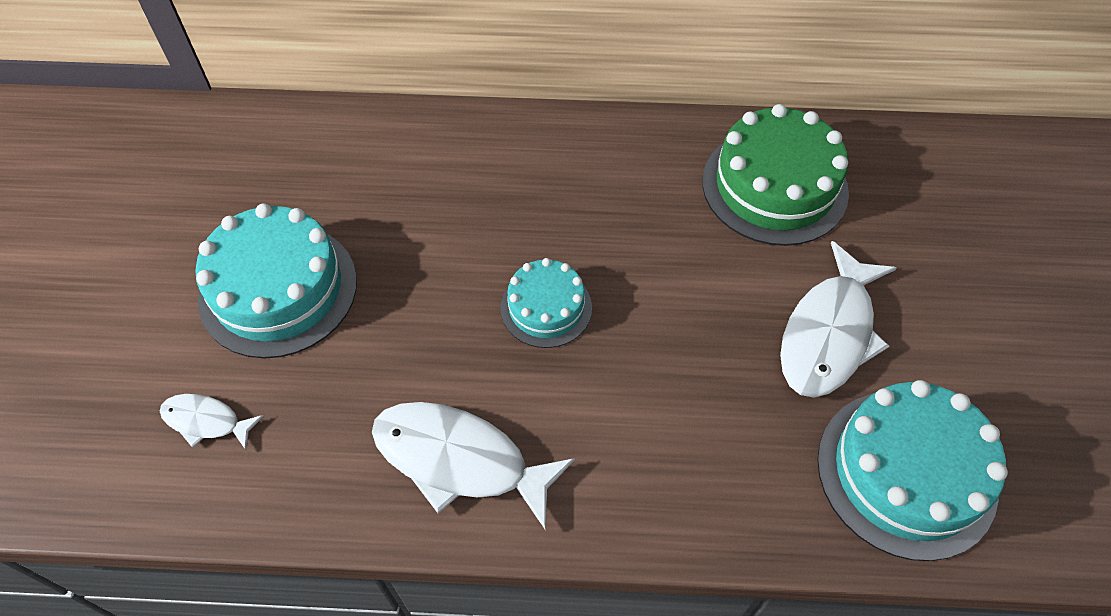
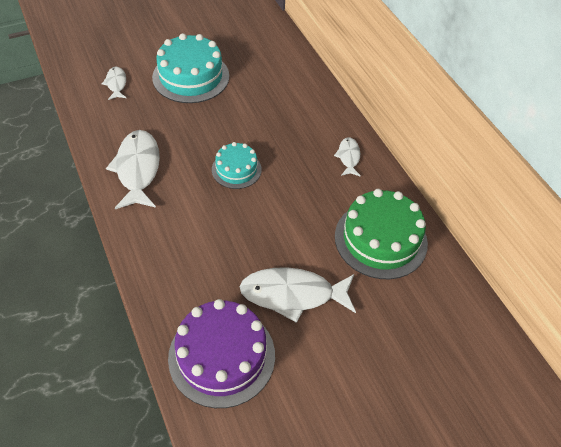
camera: 60 degrees right, 5 degrees down
(602, 153) = (348, 157): none -> white fish
(906, 473) = (222, 356): turquoise cake -> purple cake

